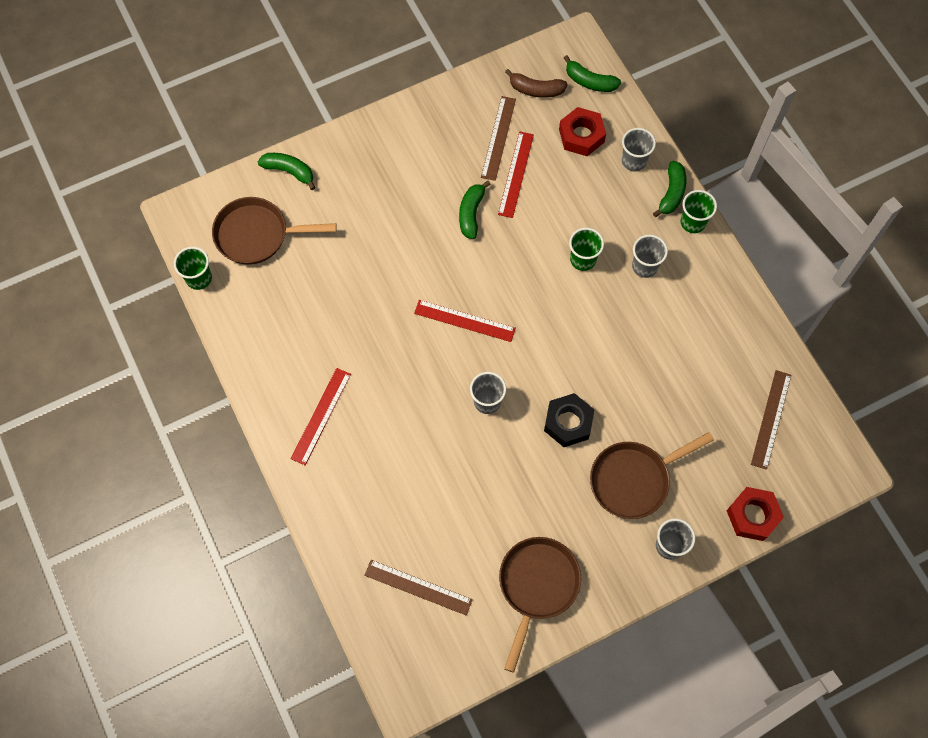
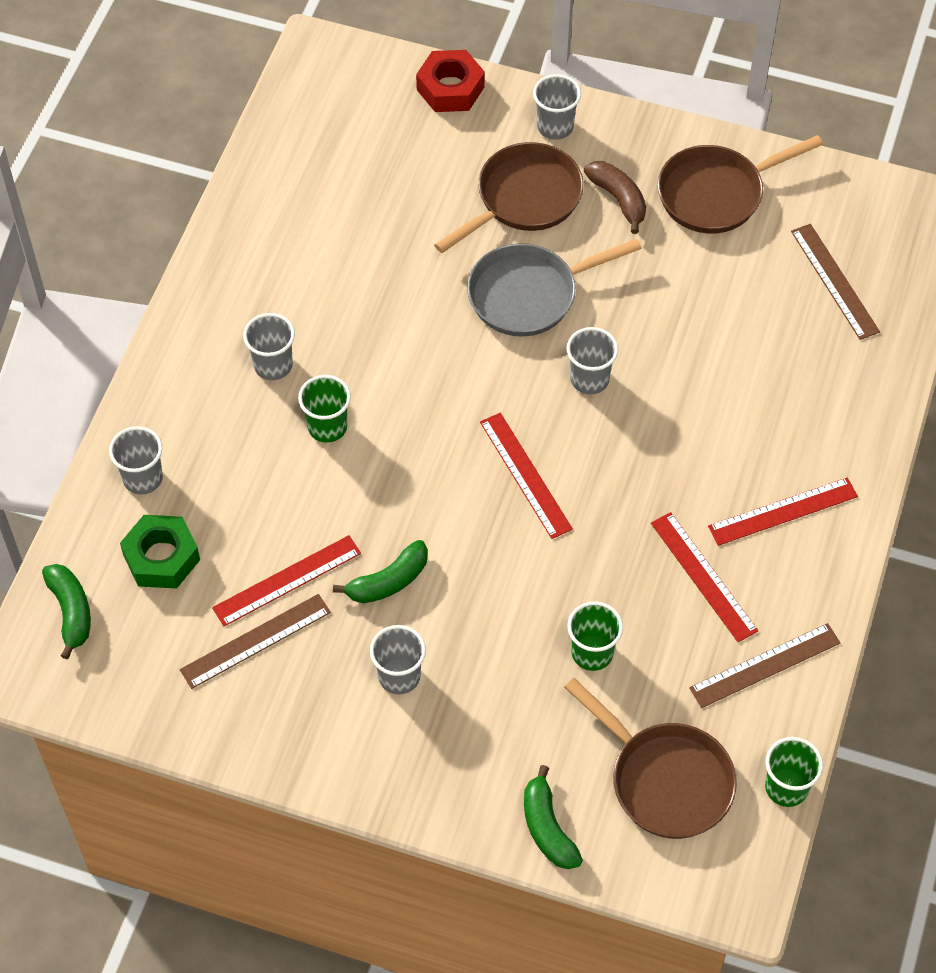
camera: 135 degrees left, 10 degrees down
(328, 346) = (703, 576): none -> red ruler
(420, 177) = (399, 676): none -> grey cup
(536, 89) = (142, 660): brown banana -> brown banana (618, 199)
(568, 423) = (529, 294): black nut -> grey pan
(581, 136) = (161, 557): red nut -> green nut
(634, 480) = (524, 199): brown pan -> brown pan turned 60 degrees counterclockwise
(671, 193) = (149, 410): green banana -> none
(693, 222) = (167, 363): green cup -> green cup (592, 653)
(771, 419) = (332, 141): brown ruler -> brown ruler (765, 665)

